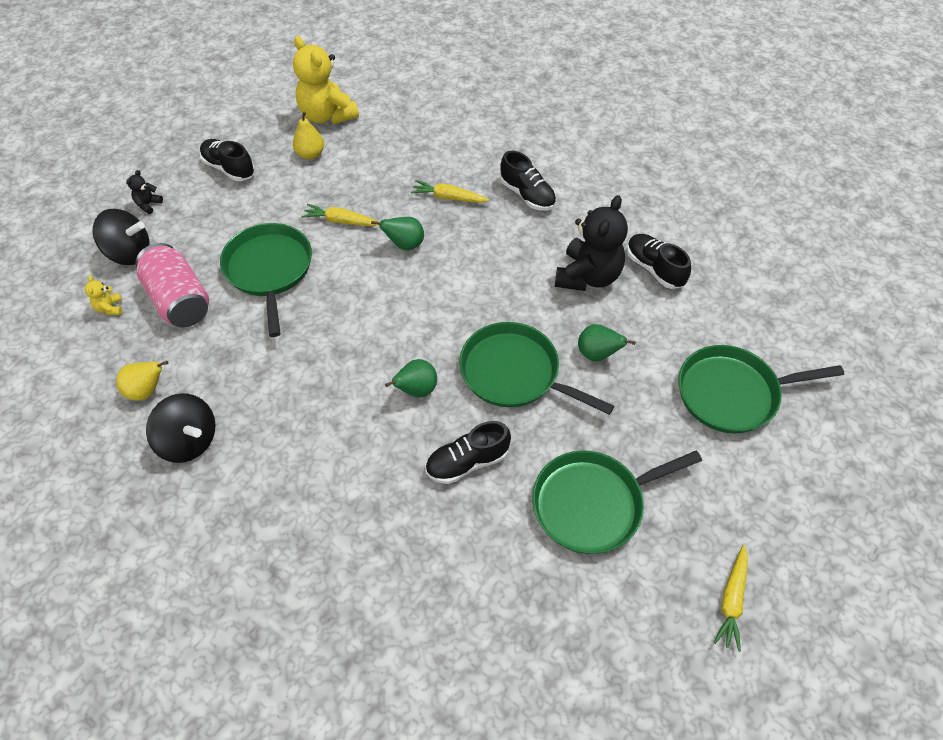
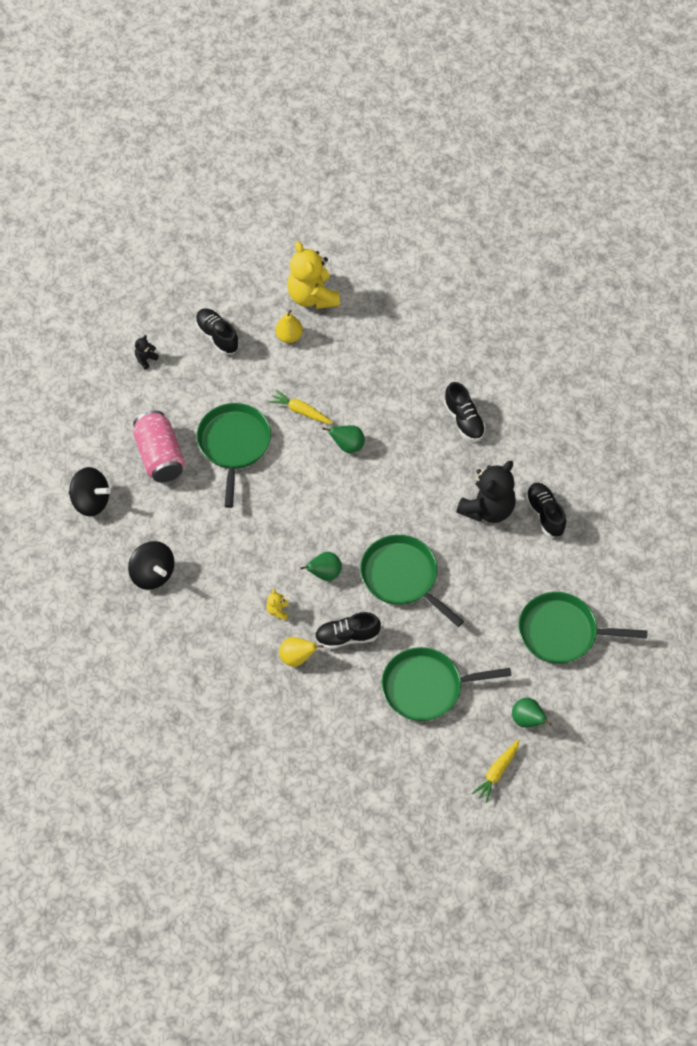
camera: 15 degrees right, 5 degrees up
(110, 308) = (106, 451): yellow teddy bear -> yellow teddy bear (278, 611)
(129, 253) = (125, 404): black spinning top -> black spinning top (91, 501)
(147, 391) = (127, 527): yellow pear -> yellow pear (297, 658)
(448, 197) = (396, 407): yellow carrot -> none
(597, 354) = (471, 577): green pear -> green pear (527, 720)

